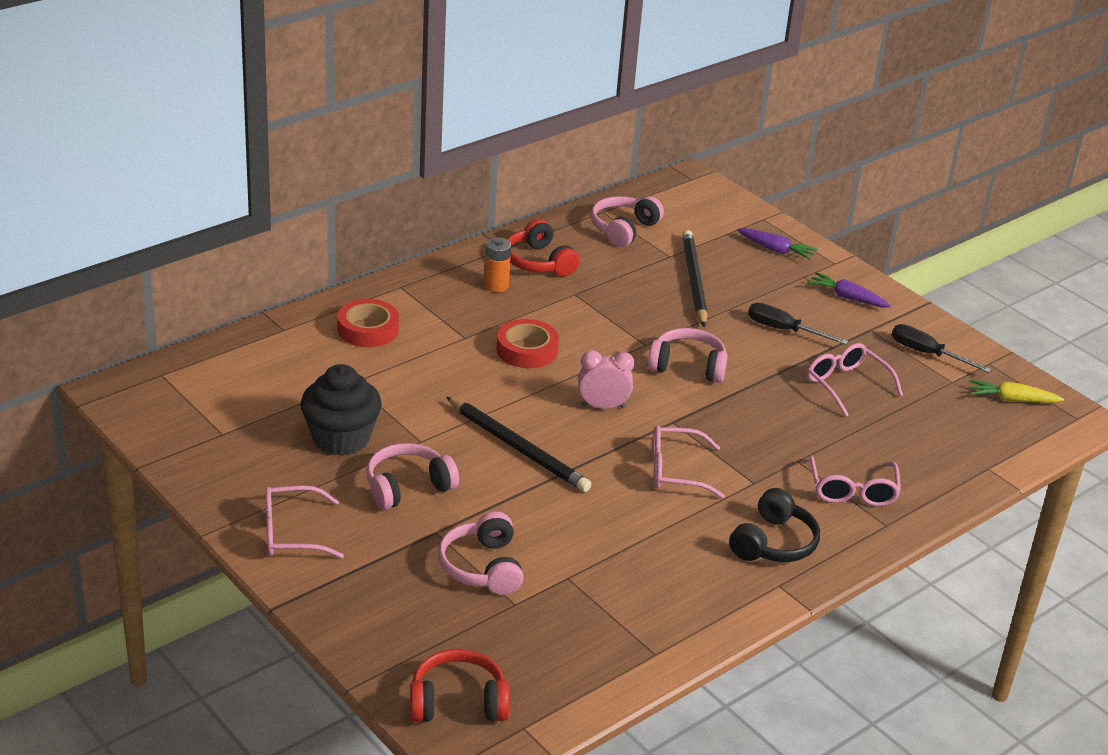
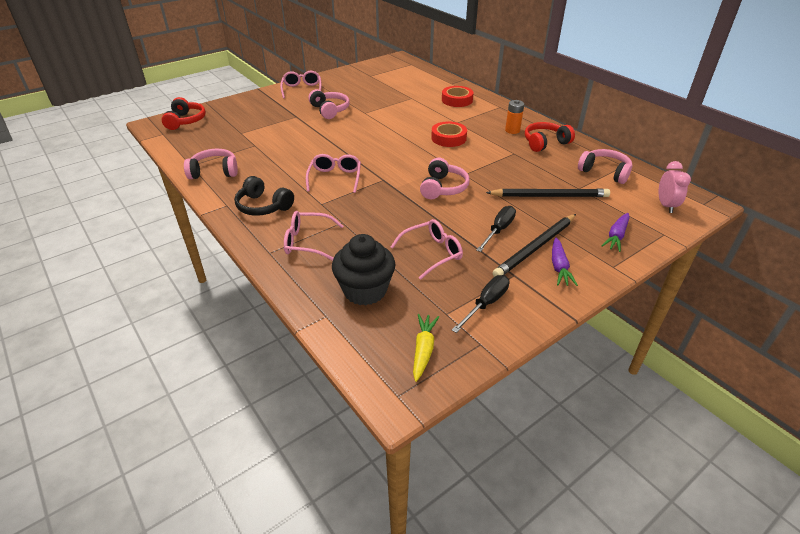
camera: 95 degrees right, 5 degrees up
(341, 438) = (367, 96): black cupcake -> black cupcake (365, 290)
(482, 567) = (268, 126): pink headphones -> pink headphones (214, 172)
(518, 448) = (358, 135): black pencil -> black pencil (536, 247)
(603, 406) = (396, 158): pink clock -> pink clock (666, 205)
(847, 297) = (559, 267): purple carrot -> purple carrot turned 150 degrees clockwise

